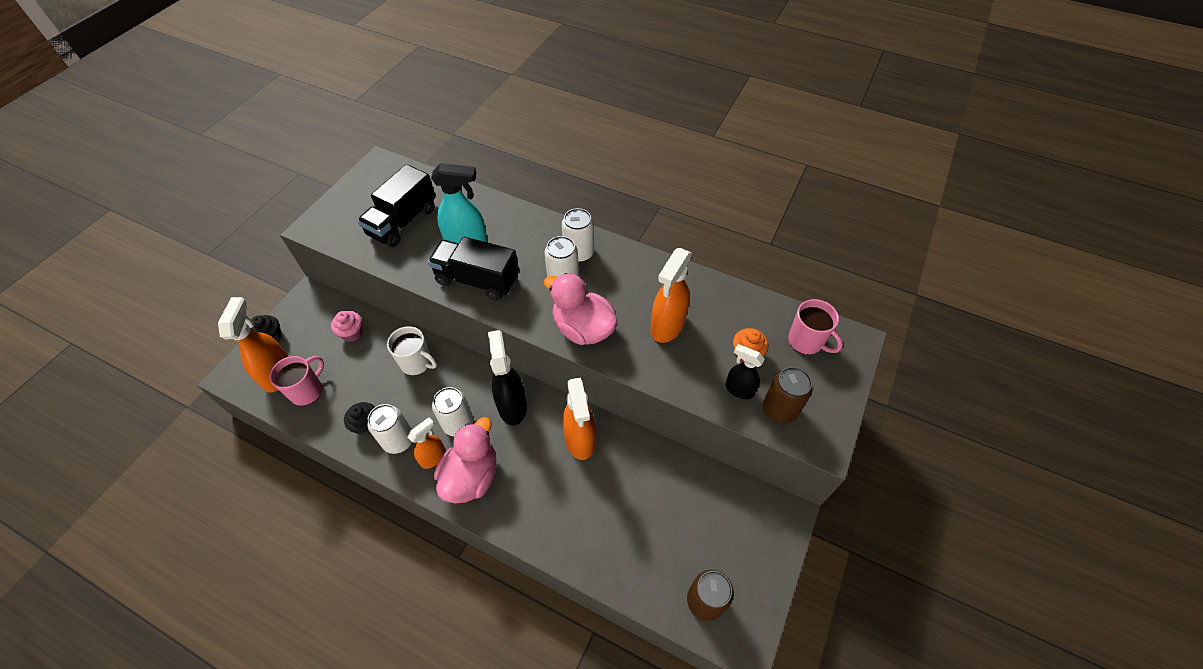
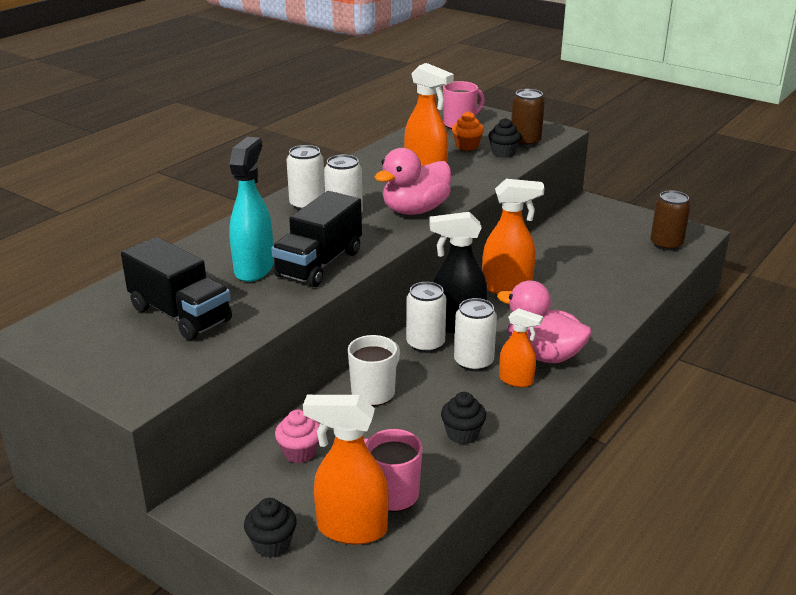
camera: 80 degrees left, 25 degrees down
(398, 440) = (489, 407): white can -> white can (425, 344)
(433, 457) = (516, 380): orange spray bottle -> orange spray bottle turned 150 degrees clockwise
(739, 389) = (503, 153): black spray bottle -> black cupcake

